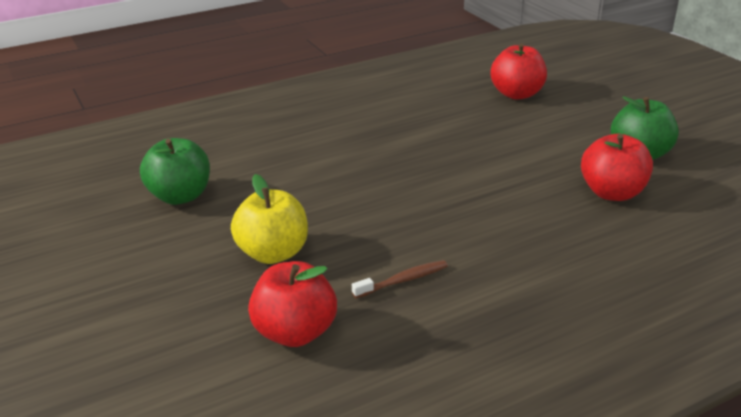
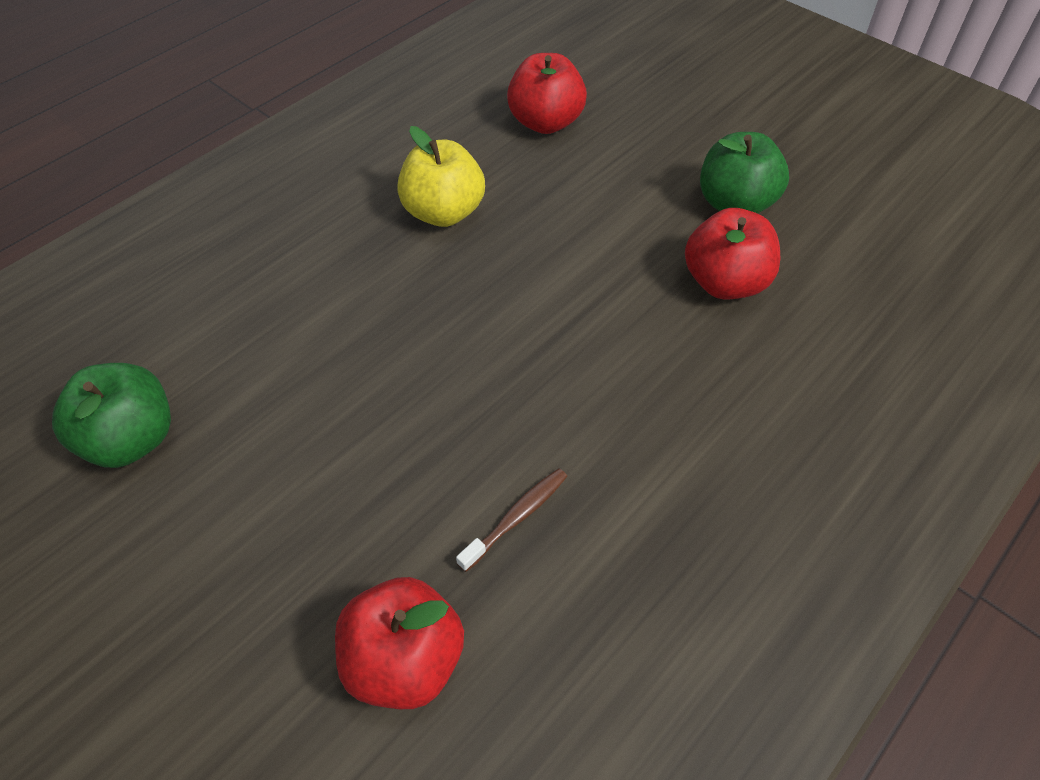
camera: 20 degrees left, 20 degrees up
(273, 253) = (317, 517): yellow apple -> yellow apple (443, 212)

